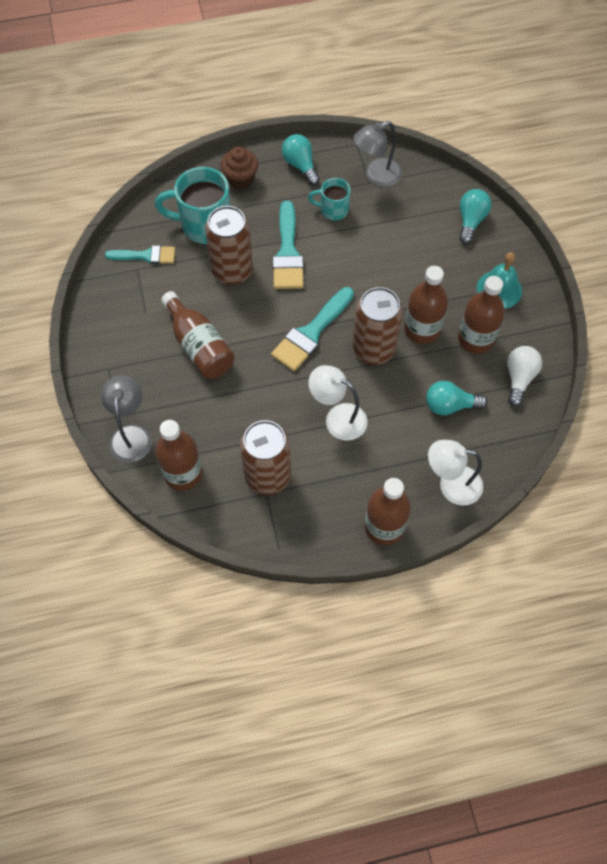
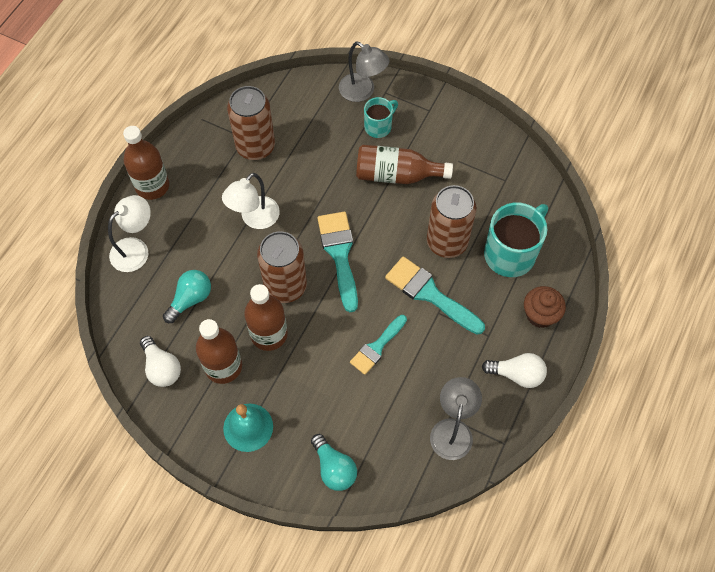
camera: 130 degrees right, 0 degrees up
(146, 256) = (513, 194): turquoise brush -> turquoise brush (377, 347)
(183, 473) = (305, 102): brown bottle -> none
(300, 165) = (517, 374): turquoise light bulb -> white light bulb
(333, 210) = (444, 362): turquoise mug -> turquoise mug (379, 126)
(338, 418) = (254, 219): white lamp -> white lamp turned 150 degrees clockwise

